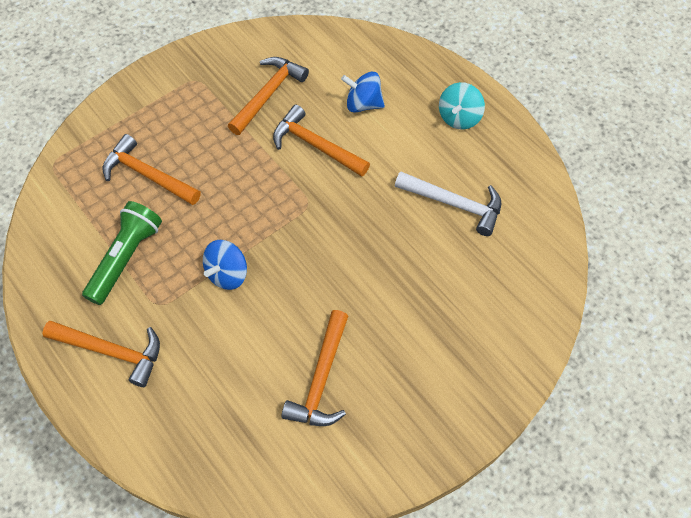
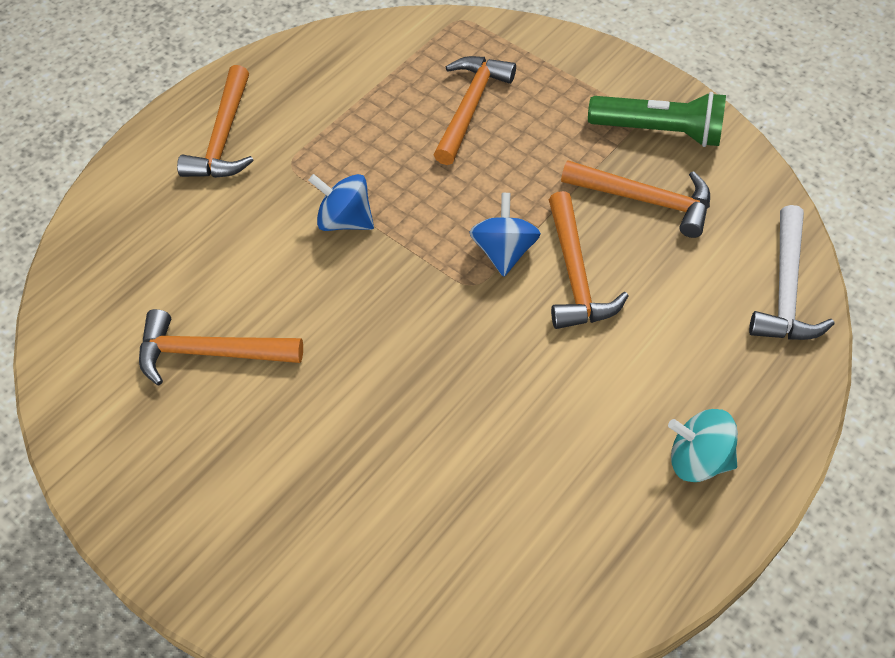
camera: 80 degrees right, 5 degrees down
(126, 258) = (347, 118): green flashlight -> green flashlight (659, 131)
(316, 145) = (575, 274): orange hammer -> orange hammer turned 150 degrees clockwise
(363, 104) = (673, 319): blue spinning top -> blue spinning top (504, 251)
(454, 204) = (524, 476): white hammer -> white hammer (785, 289)

